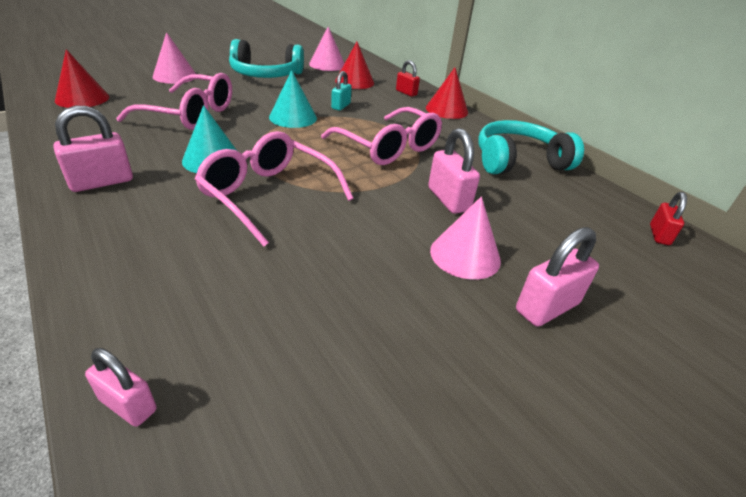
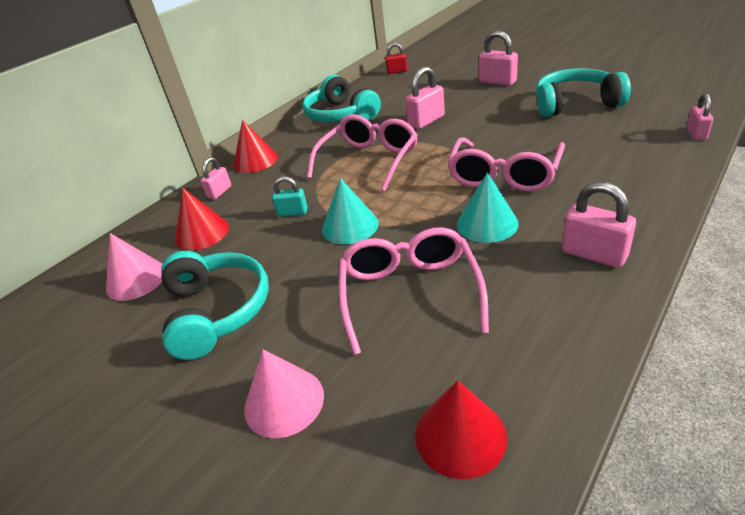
camera: 100 degrees left, 0 degrees up
(379, 340) = (575, 104): none -> turquoise headphones
(406, 93) = (219, 192): red padlock -> pink padlock
(465, 255) = (482, 104): pink cone -> none

